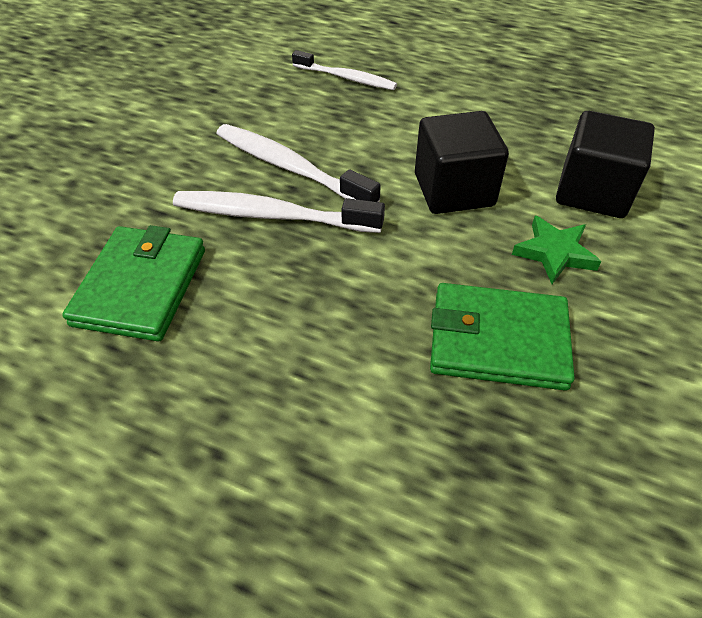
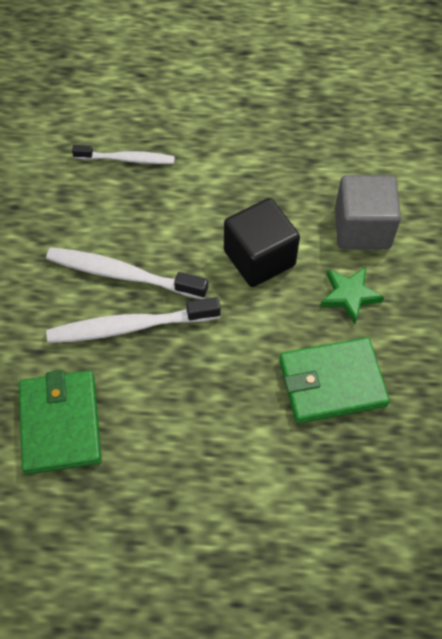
camera: 20 degrees left, 10 degrees up
(593, 192) = (362, 228): black cube -> grey cube

